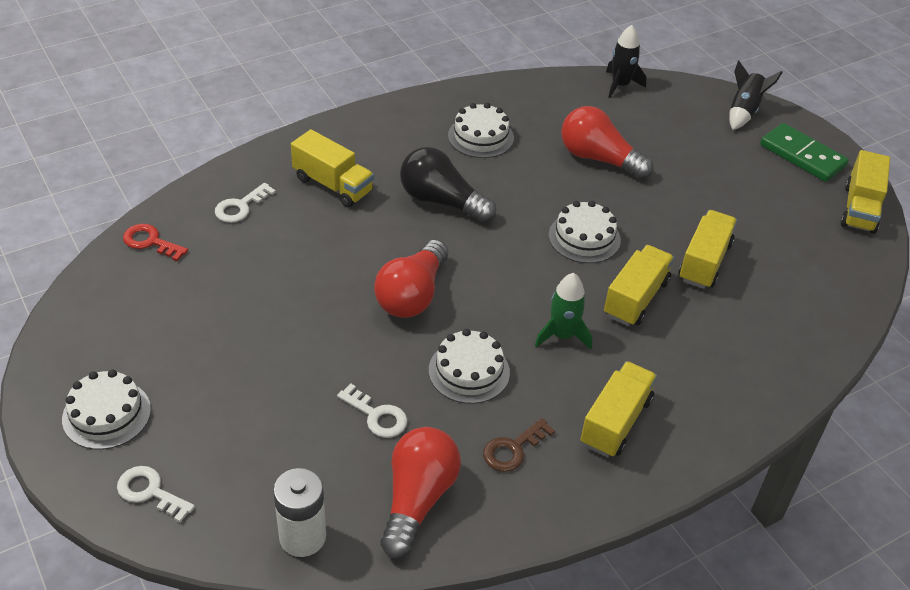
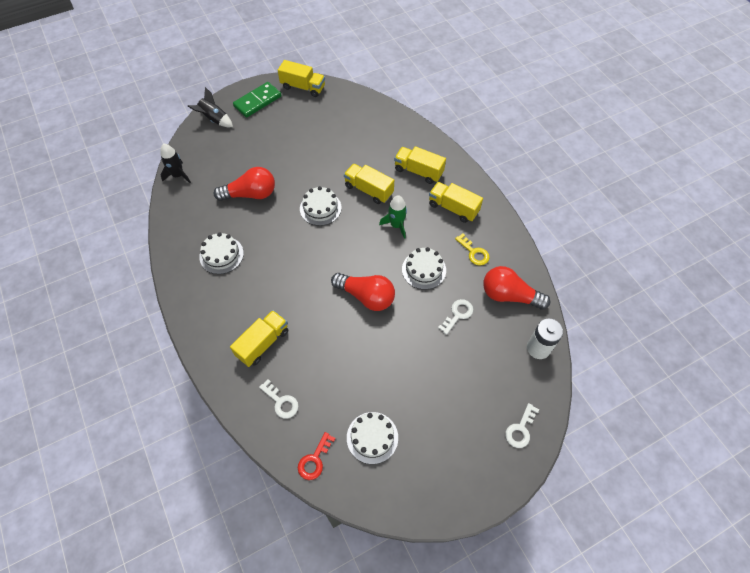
camera: 85 degrees left, 15 degrees up
(106, 414) = (468, 464): white cake -> white cake (372, 437)
(441, 201) = (284, 279): black light bulb -> none
(513, 449) = (474, 252): brown key -> yellow key
(598, 159) = (250, 194): red light bulb -> red light bulb turned 135 degrees counterclockwise
(704, 262) = (341, 157): yellow truck -> yellow truck (418, 171)

